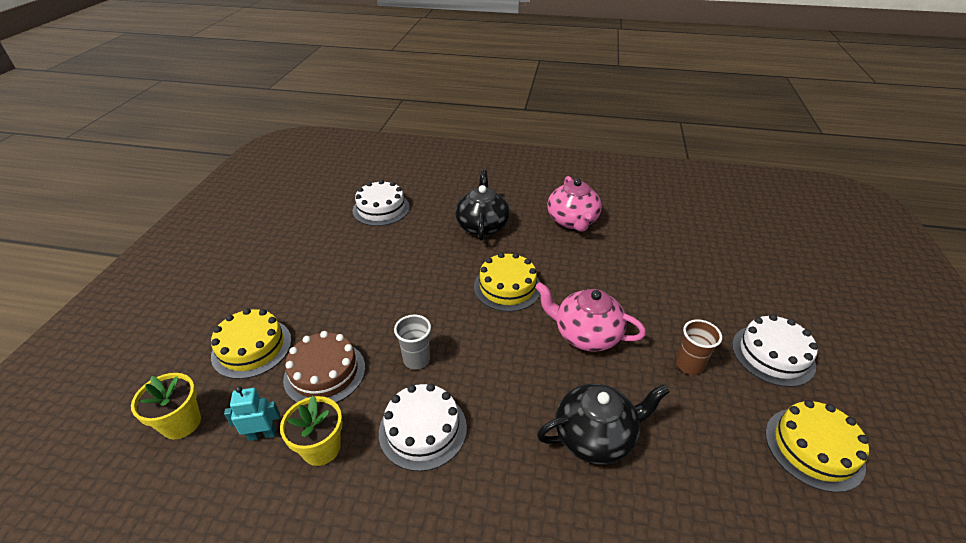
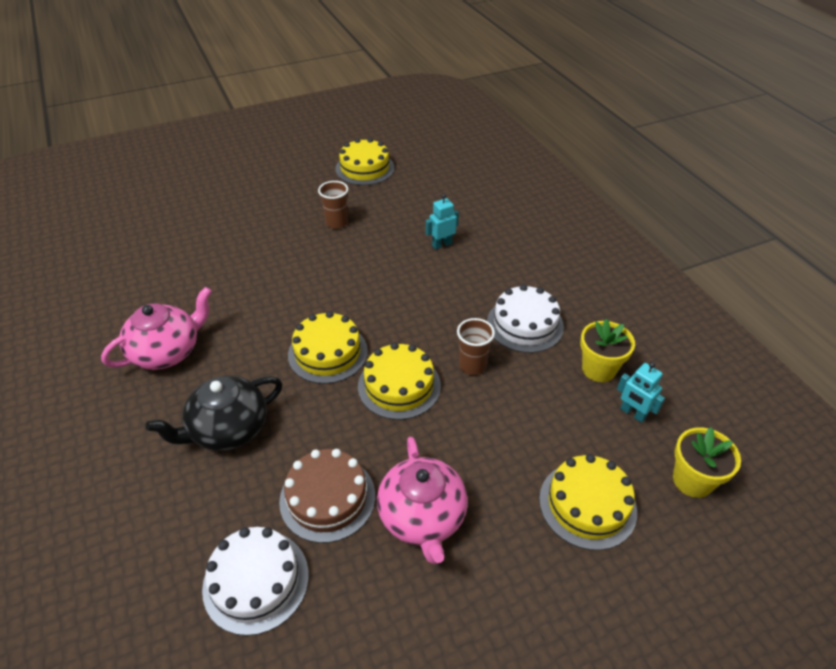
camera: 125 degrees left, 5 degrees up
(325, 373) = (547, 419): brown cake -> brown cake (327, 498)
(416, 360) = (472, 365): grey cup -> brown cup
(441, 308) = (399, 386): none -> yellow cake
(586, 334) = (349, 280): pink teapot -> pink teapot (422, 517)
(595, 436) = (442, 244): black teapot -> turquoise robot
(772, 355) = (292, 191): white cake -> none

